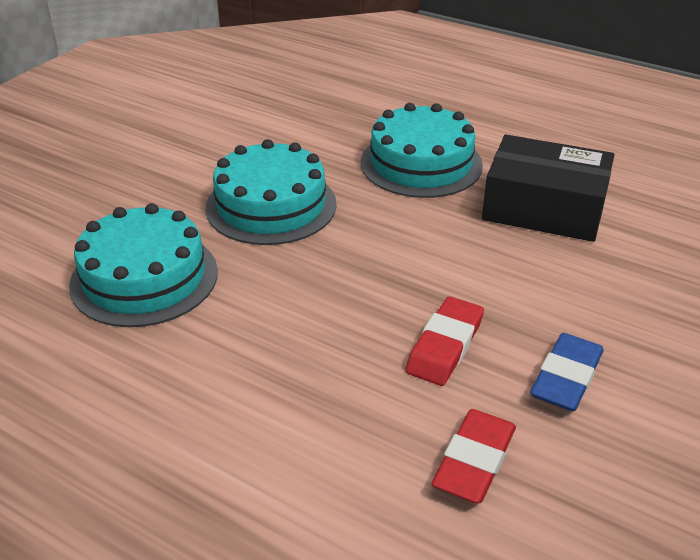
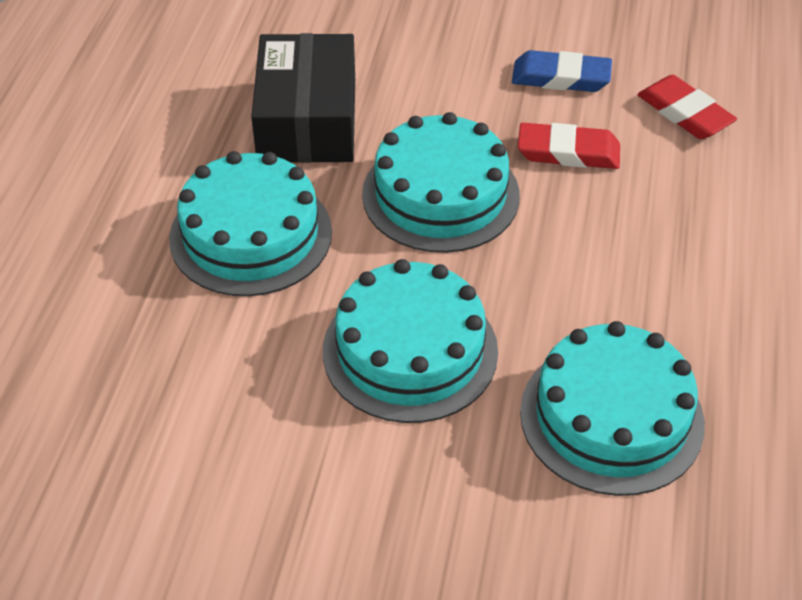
camera: 110 degrees left, 10 degrees up
(422, 255) = (440, 194): none -> turquoise cake
(474, 461) = (684, 113): red eraser -> red eraser turned 45 degrees clockwise

